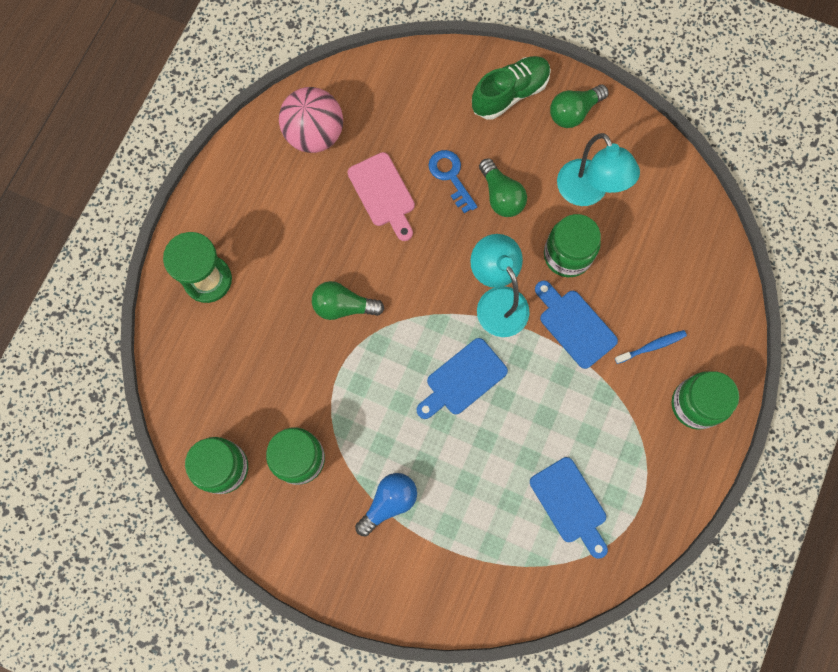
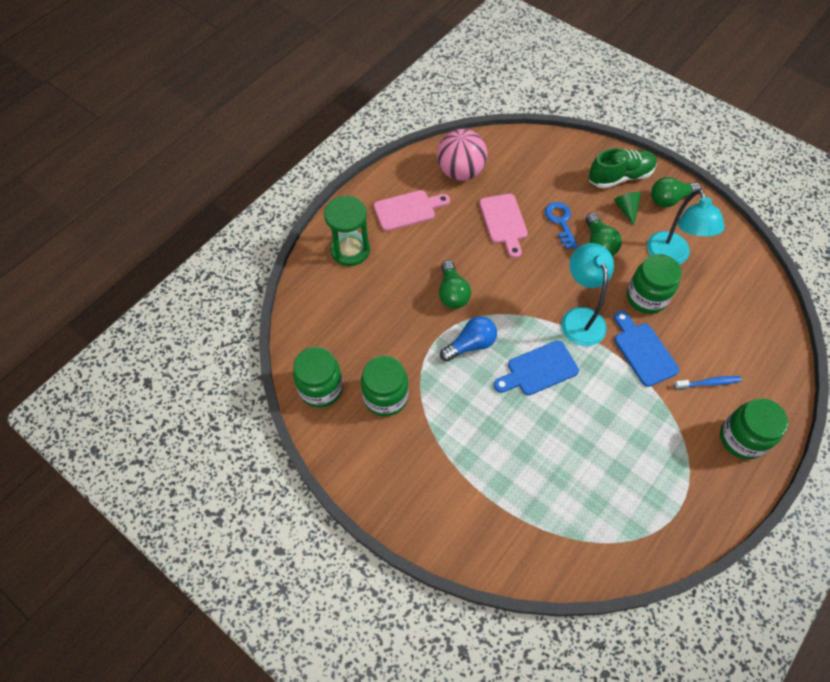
camera: 15 degrees right, 15 degrees down
(263, 205) = (408, 210): none -> pink cutting board
(343, 306) = (452, 293): green light bulb -> green light bulb turned 120 degrees counterclockwise
(389, 502) = (452, 451): blue light bulb -> blue light bulb (471, 344)
(525, 139) = (626, 209): none -> green cone
(570, 504) = (613, 493): blue cutting board -> none

